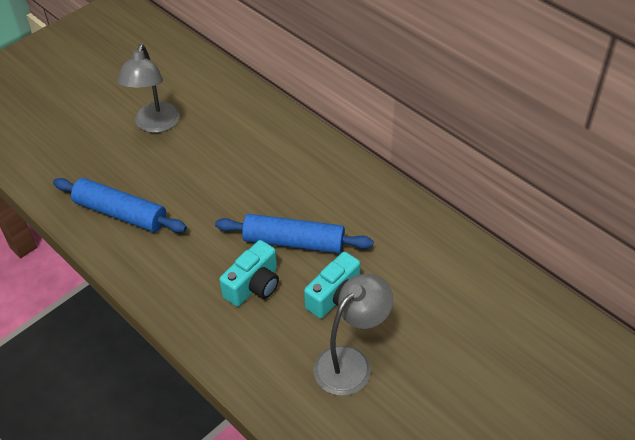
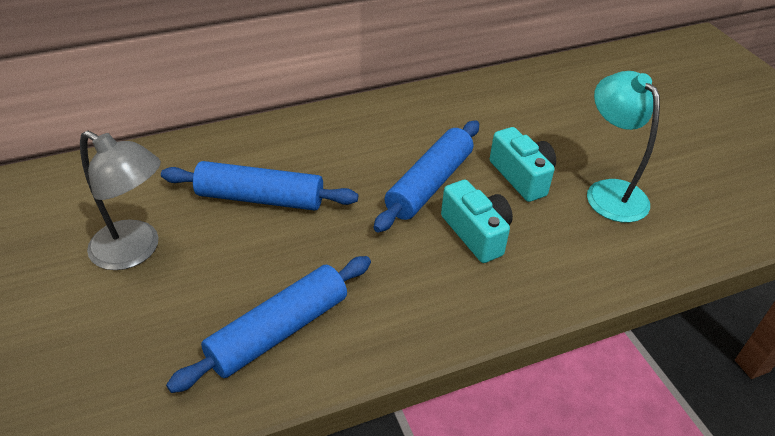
camera: 70 degrees left, 5 degrees down
(229, 158) = (260, 198): none -> blue rolling pin
(351, 362) = (609, 192): grey lamp -> turquoise lamp

